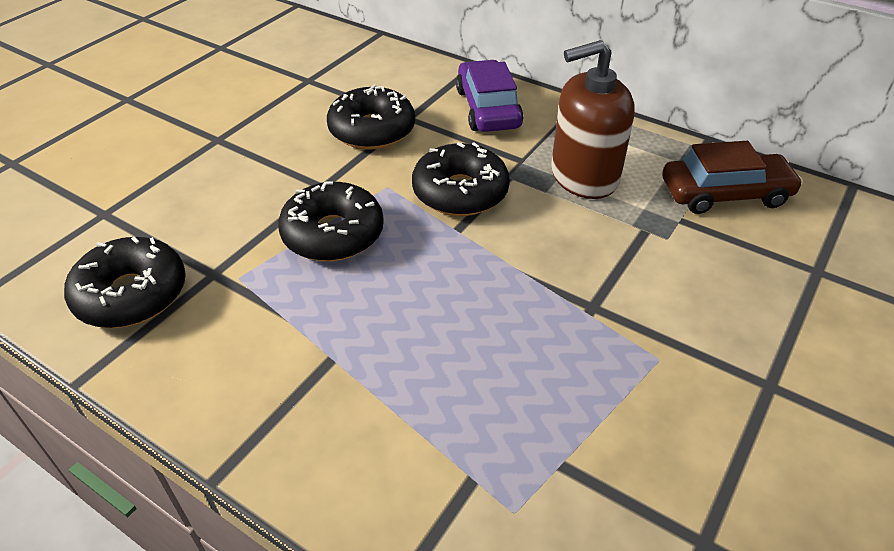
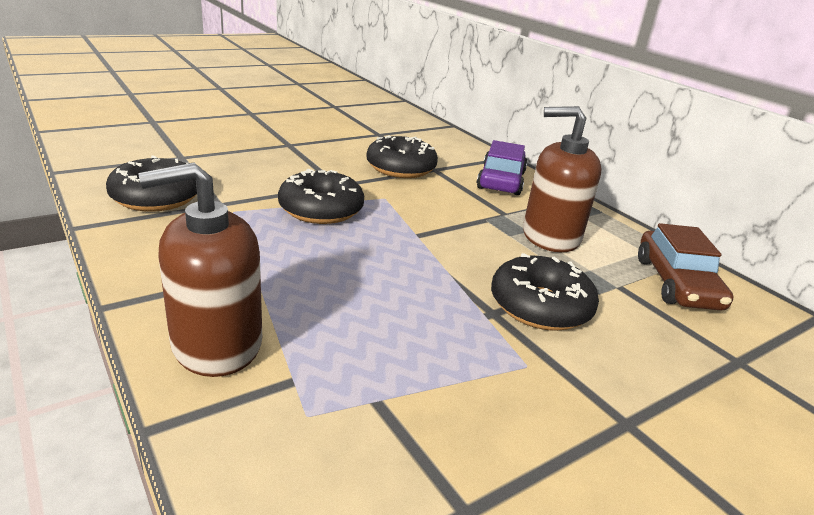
camera: 20 degrees right, 15 degrees down
(369, 472) = (216, 344): none -> brown soap dispenser
(460, 192) = (438, 216): black donut -> black donut (540, 306)
(725, 194) = (676, 283): brown car -> brown car turned 75 degrees clockwise

